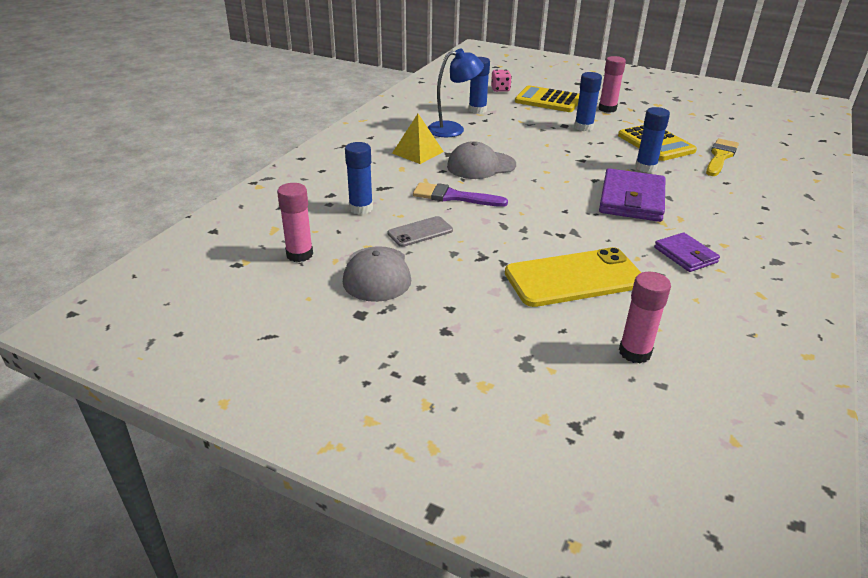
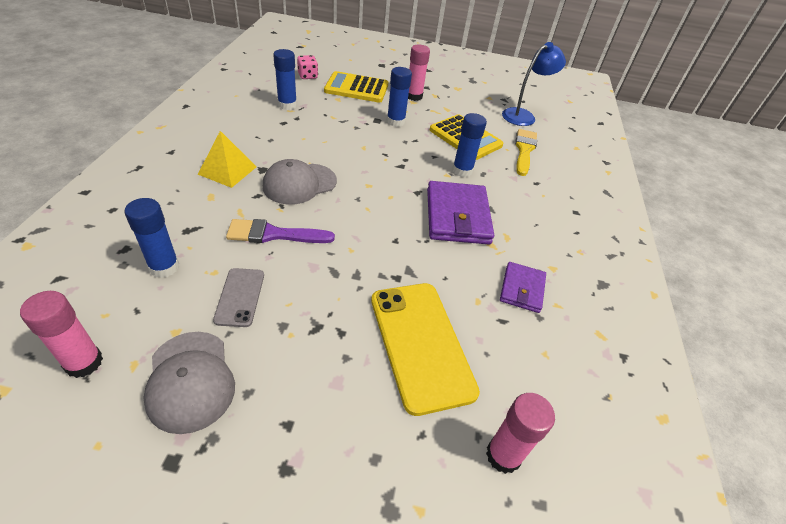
camera: 20 degrees left, 10 degrees up
(420, 232) = (240, 297): grey phone -> grey phone turned 45 degrees counterclockwise
(453, 129) = (264, 133): blue lamp -> blue lamp (523, 115)
(574, 278) = (421, 344): yellow phone -> yellow phone turned 75 degrees counterclockwise
(685, 255) = (522, 289): purple wallet -> purple wallet turned 60 degrees clockwise

